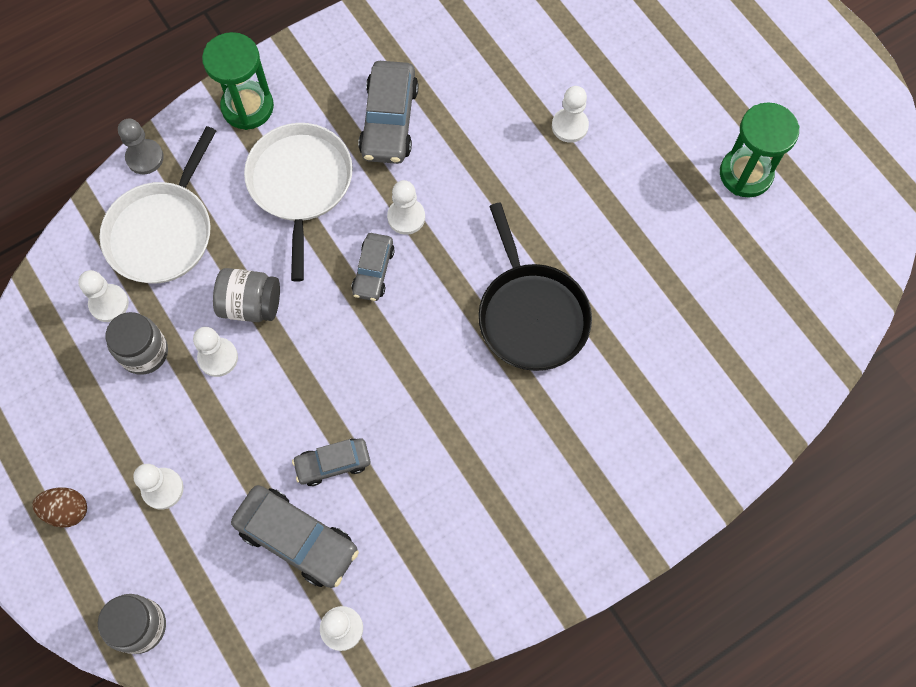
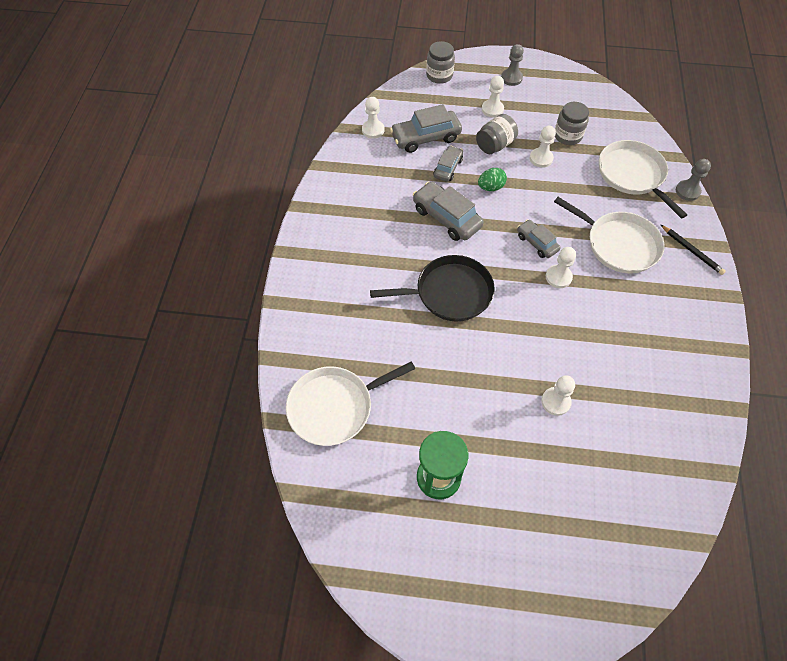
camera: 130 degrees right, 10 degrees down
(67, 510) = (511, 78): brown egg -> grey pawn
(109, 304) = (605, 137): white pawn -> none
(247, 107) = (691, 251): green hourglass -> black pencil
(250, 304) = (560, 185): grey jar -> grey jar (495, 145)
(324, 384) = (490, 187): none -> green egg
(389, 121) = (632, 310): grey car -> grey car (446, 218)
(531, 315) = (449, 293): black pan -> black pan turned 150 degrees clockwise
(774, 322) = (334, 407): none -> white pan

